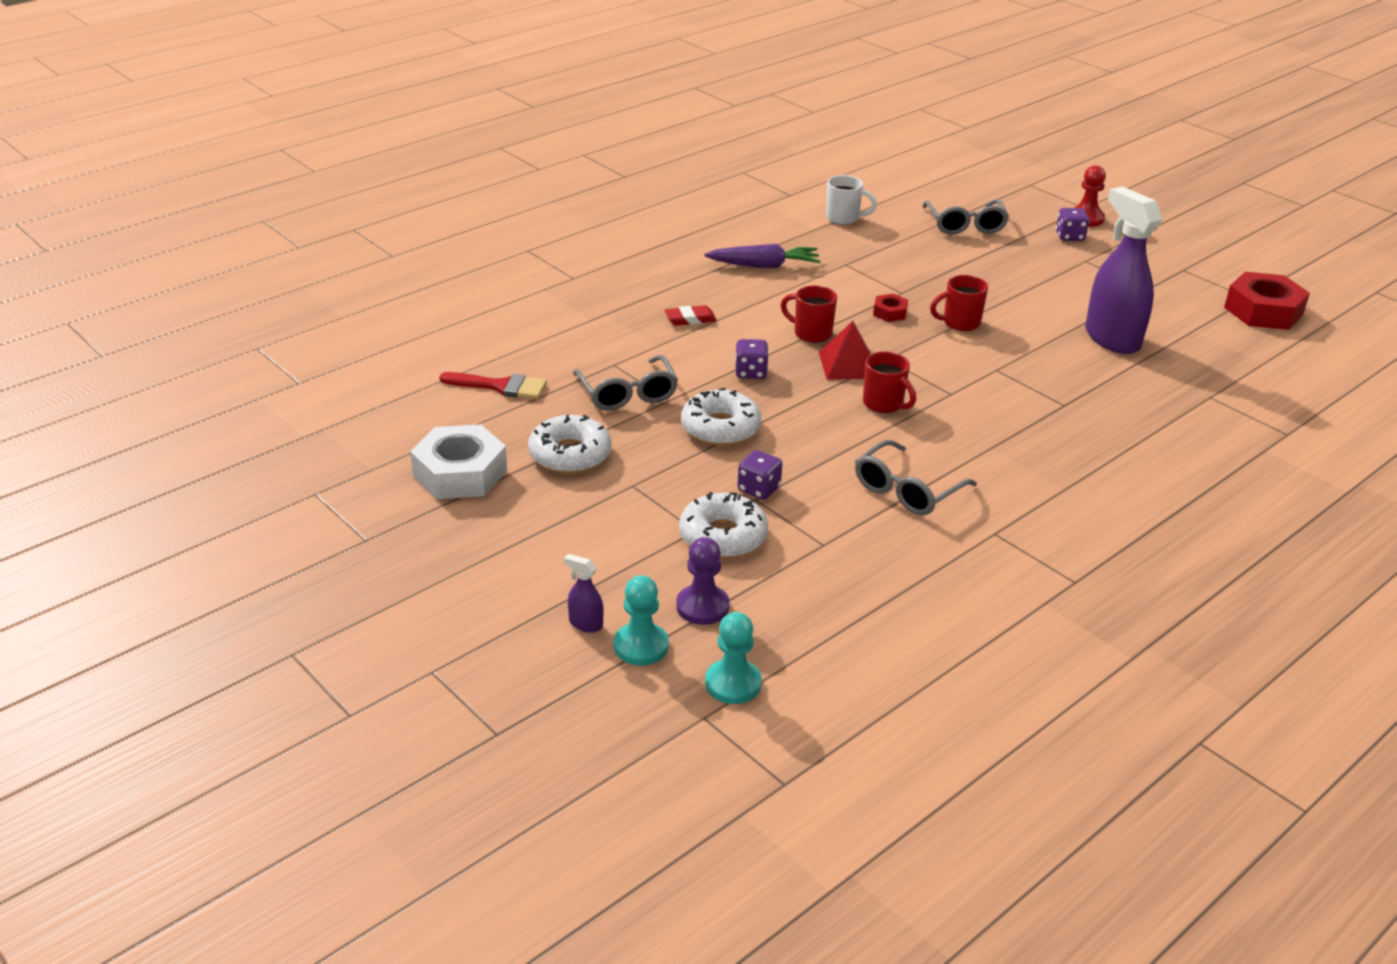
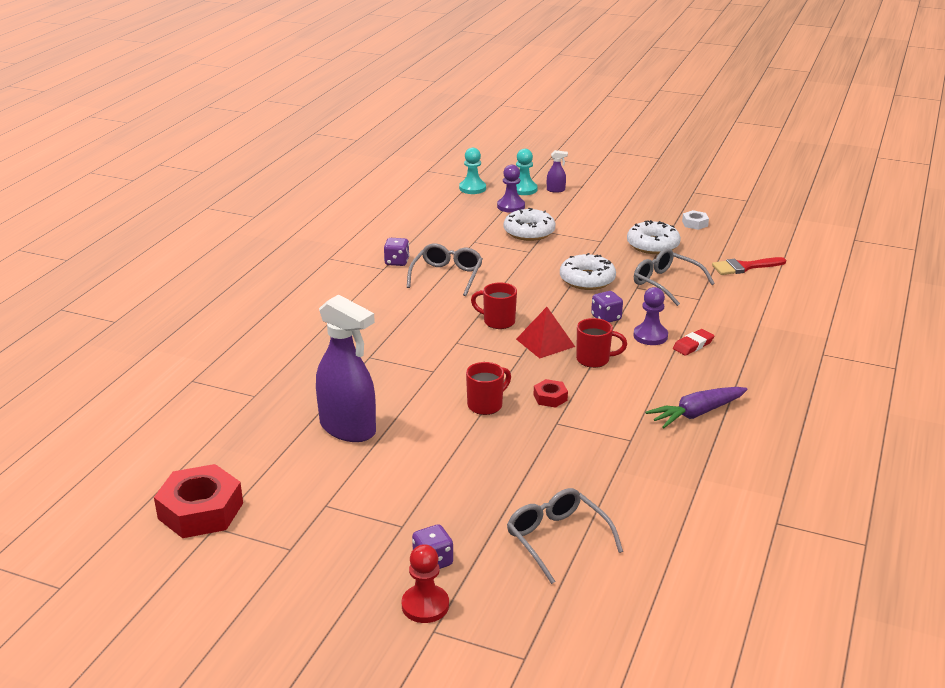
camera: 155 degrees right, 5 degrees down
(460, 473) = (695, 223): white nut -> white nut, size x0.48
(724, 340) = (650, 336): none -> purple pawn
(758, 489) = (532, 256): purple dice -> purple dice (397, 262)
(844, 218) = (687, 503): white mug -> none

